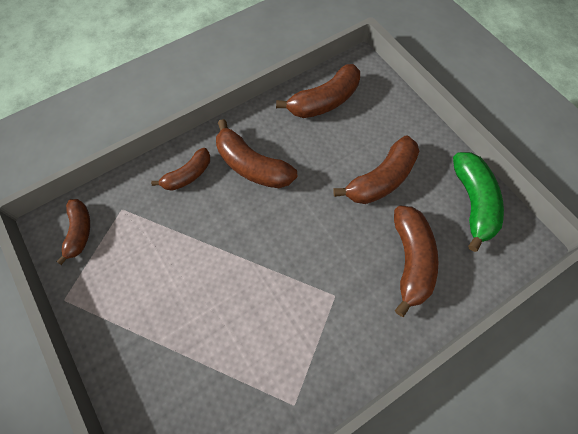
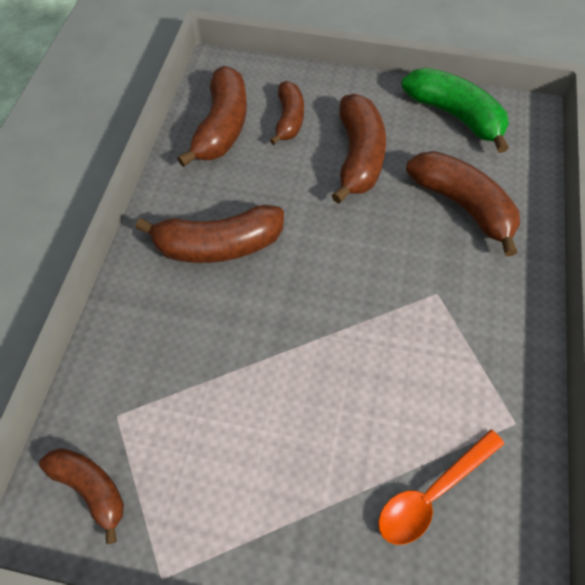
camera: 45 degrees left, 5 degrees down
(188, 175) = (156, 313): brown banana -> brown banana (289, 119)
(211, 391) = (432, 493): none -> orange spoon

